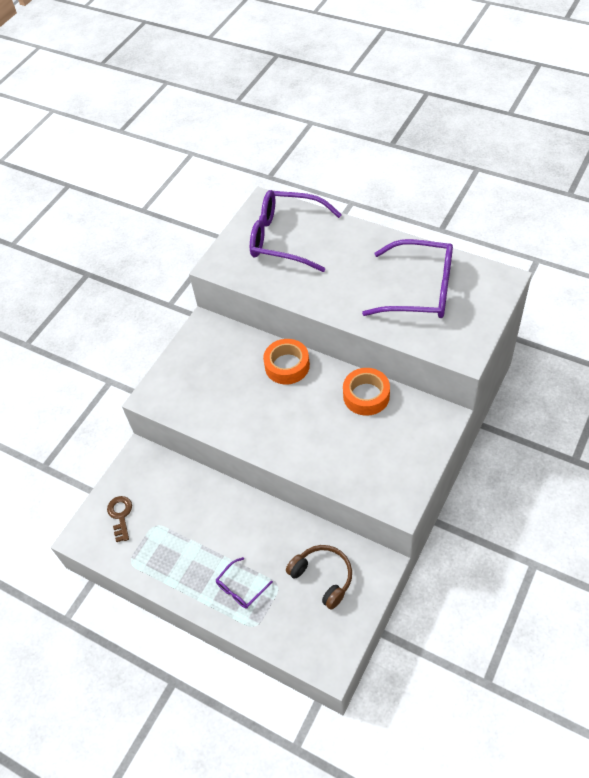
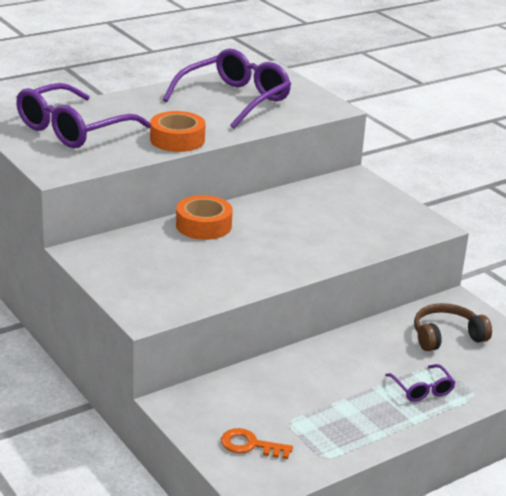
camera: 70 degrees left, 25 degrees down
(120, 515) = (250, 445): brown key -> orange key
(366, 396) = (291, 201): orange tape -> orange tape (177, 140)

